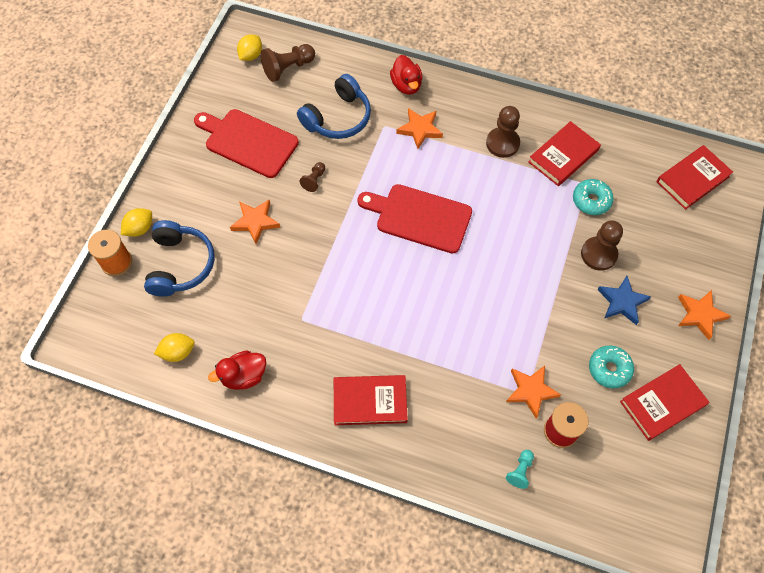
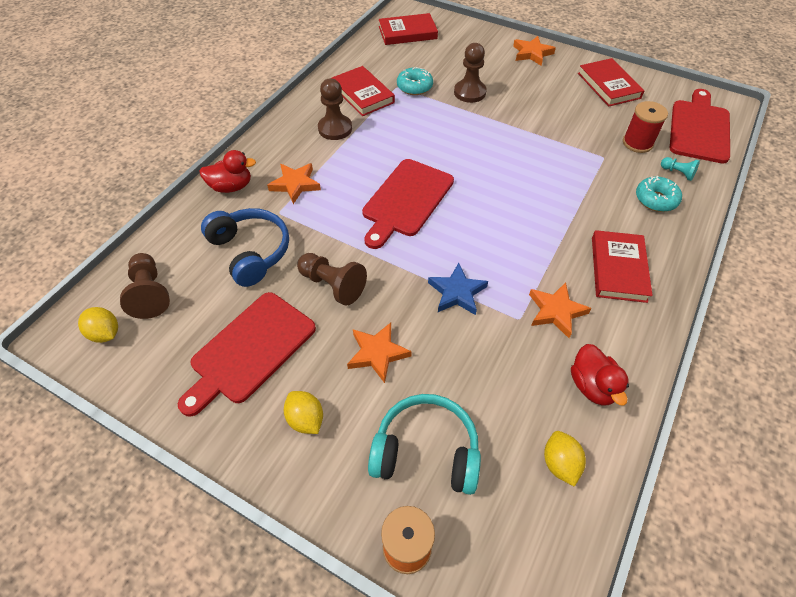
camera: 80 degrees left, 10 degrees down
(140, 229) = (355, 507): yellow lemon -> yellow lemon (306, 419)
(180, 265) = (426, 451): blue headphones -> turquoise headphones
(314, 180) = (332, 285): brown pawn -> brown pawn, size x1.79
(531, 391) = (601, 154): orange star -> orange star (556, 311)
(608, 505) = (699, 129): none -> red cutting board
(609, 369) = (579, 106): turquoise donut -> turquoise donut (656, 199)
(622, 302) = (517, 88): blue star -> blue star (457, 292)
(692, 179) = (407, 33): red book -> red book turned 75 degrees counterclockwise

